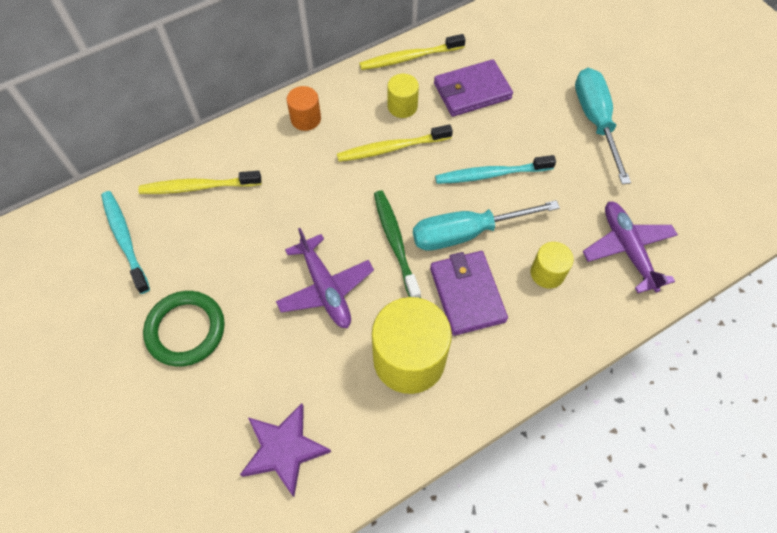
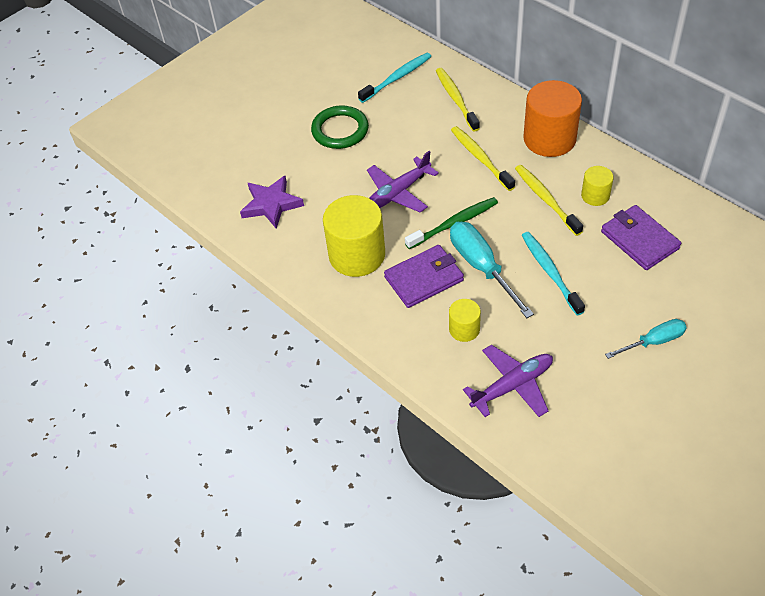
camera: 80 degrees right, 10 degrees down
(306, 119) = (549, 139): orange cylinder -> orange cylinder, size x1.96
(410, 57) = (655, 187): yellow toothbrush -> yellow toothbrush (480, 158)
(595, 121) = (653, 341): turquoise screwdriver -> turquoise screwdriver, size x0.63

